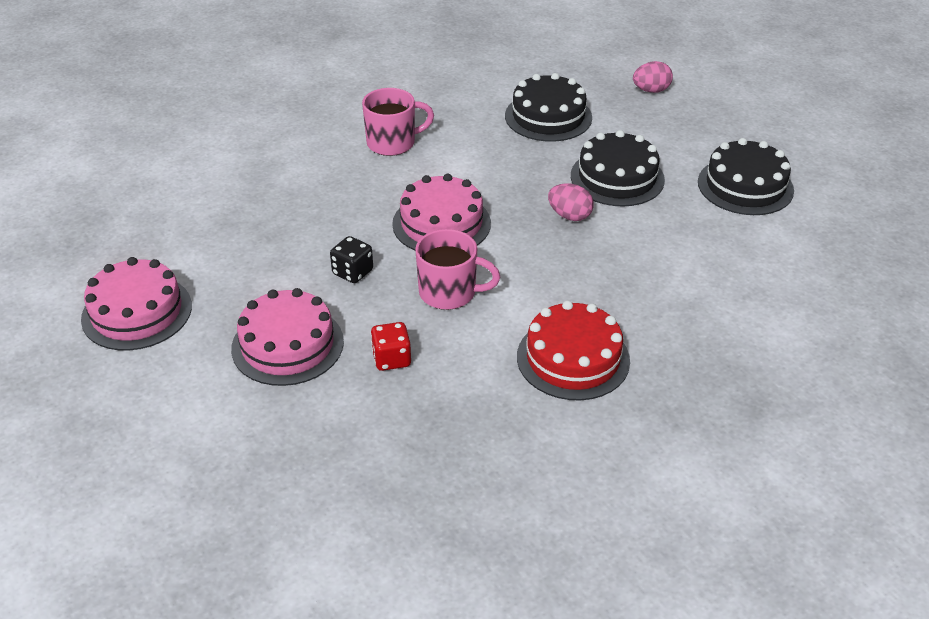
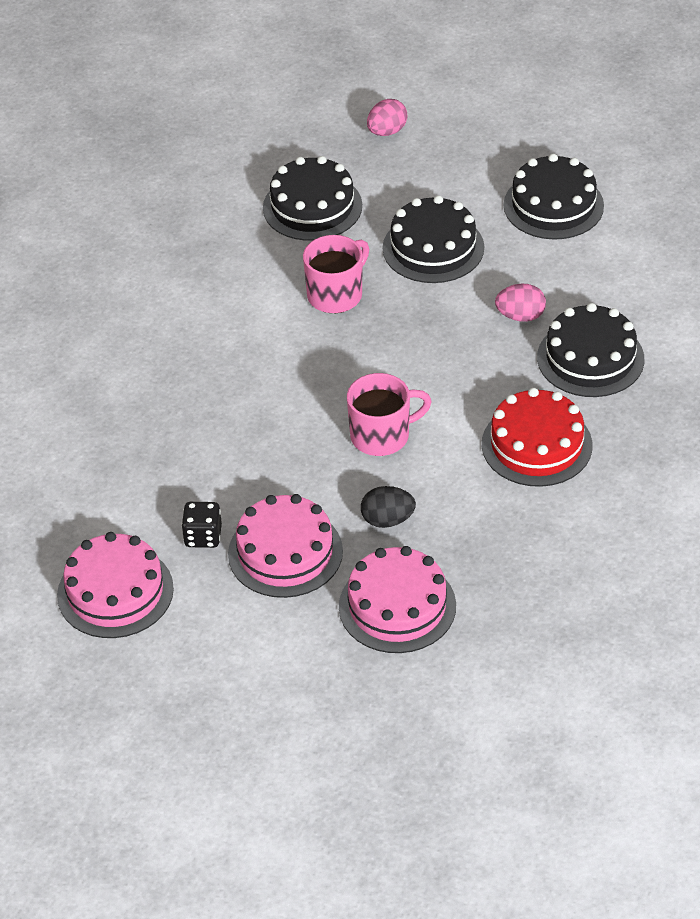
camera: 30 degrees left, 5 degrees up
(352, 272) = (277, 458): black dice -> black dice (203, 536)
(391, 359) = (387, 520): red dice -> black egg
(392, 143) = (185, 306): pink mug -> pink mug (336, 295)
(441, 223) = (313, 371): pink cake -> pink cake (397, 606)
(569, 216) = (423, 309): pink egg -> pink egg (520, 316)
(681, 311) = (590, 358): none -> black cake

